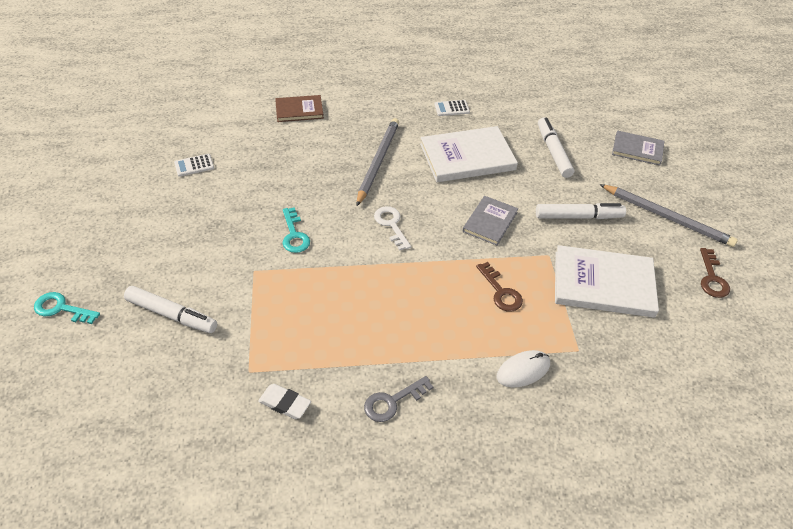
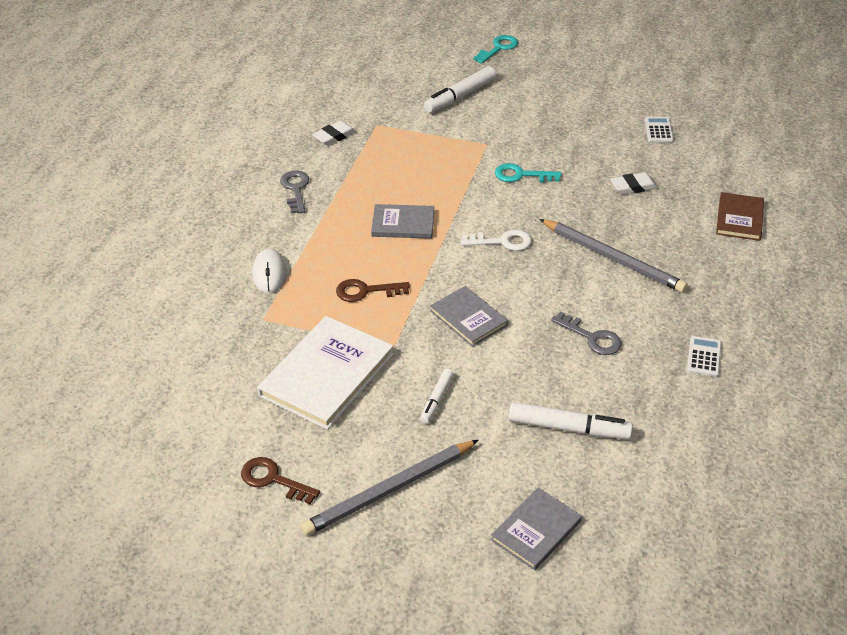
camera: 115 degrees right, 5 degrees down
(282, 166) = (633, 186): none -> white eraser
(402, 295) = (403, 224): none -> grey book
(467, 157) = (592, 337): white book -> grey key
(578, 217) = (436, 400): white marker -> white marker, size x0.59

